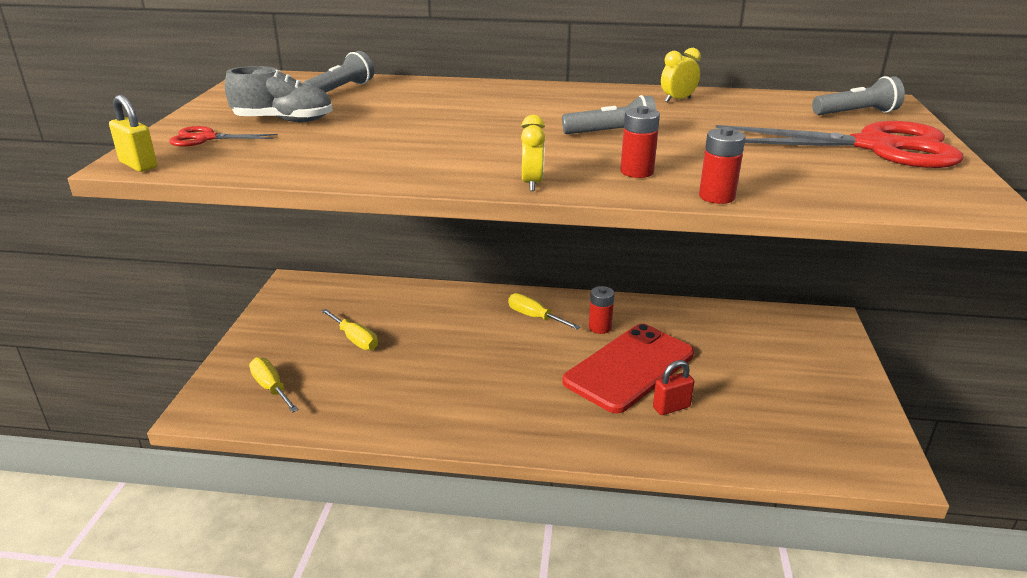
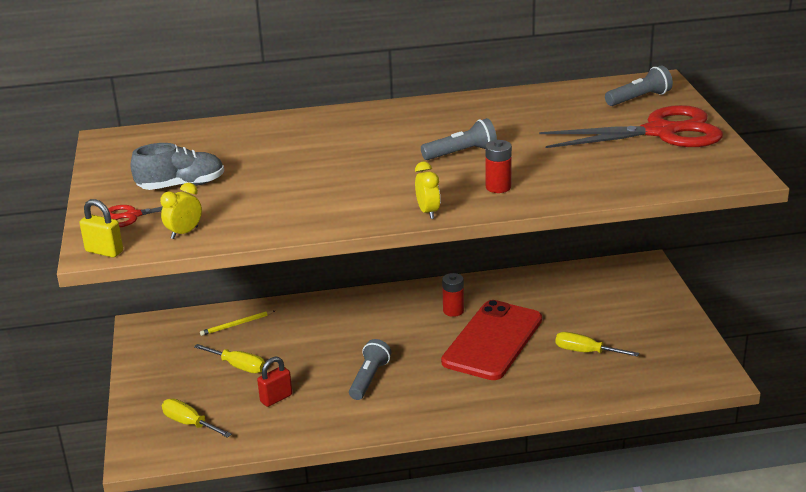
camera: 15 degrees left, 0 degrees up
(340, 90) = (199, 142): grey flashlight -> grey flashlight (369, 378)
(378, 298) = (236, 324): none -> yellow pencil
(535, 317) = (391, 313): yellow screwdriver -> yellow screwdriver (585, 352)
(671, 407) = (538, 366): red padlock -> red padlock (276, 398)
(677, 100) = (495, 106): yellow clock -> yellow clock (184, 233)
(717, 197) = (564, 199): red battery -> none

